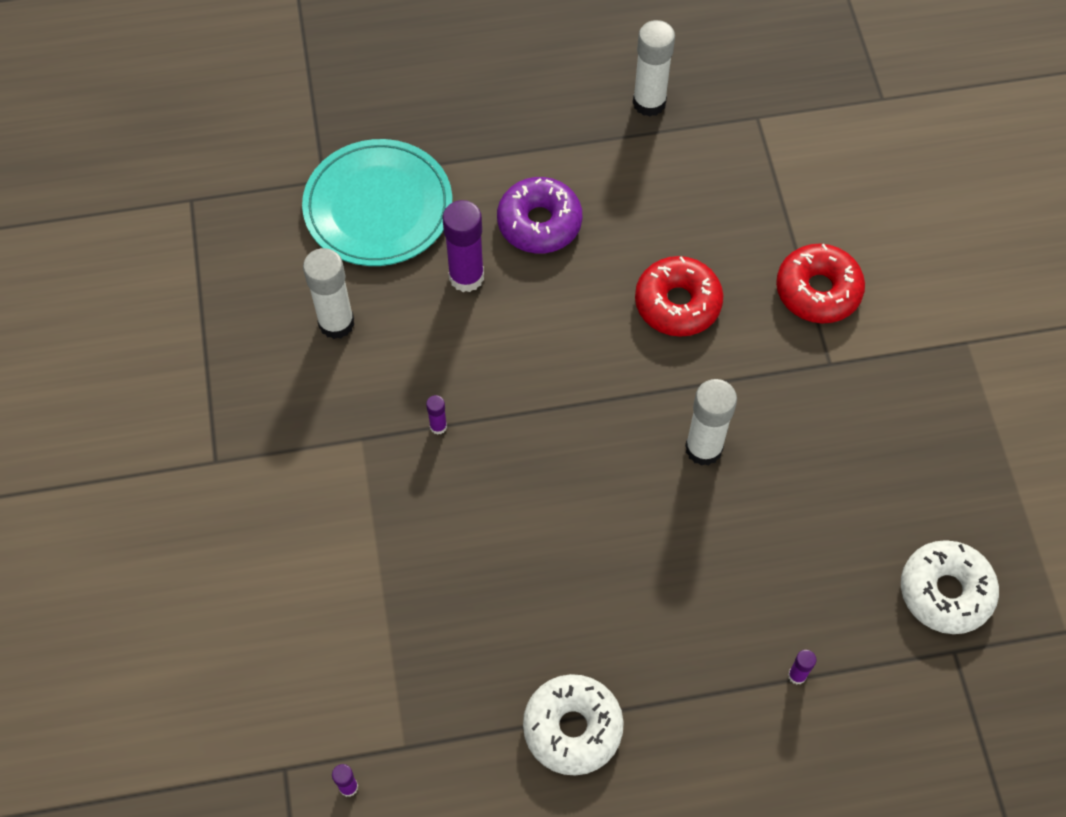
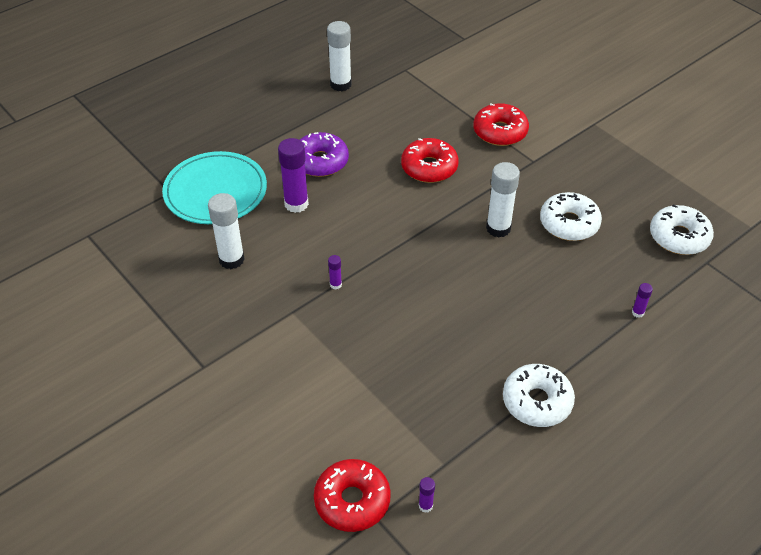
camera: 30 degrees left, 15 degrees down
(272, 732) = (352, 501): none -> red donut
(805, 490) = (569, 223): none -> white donut

